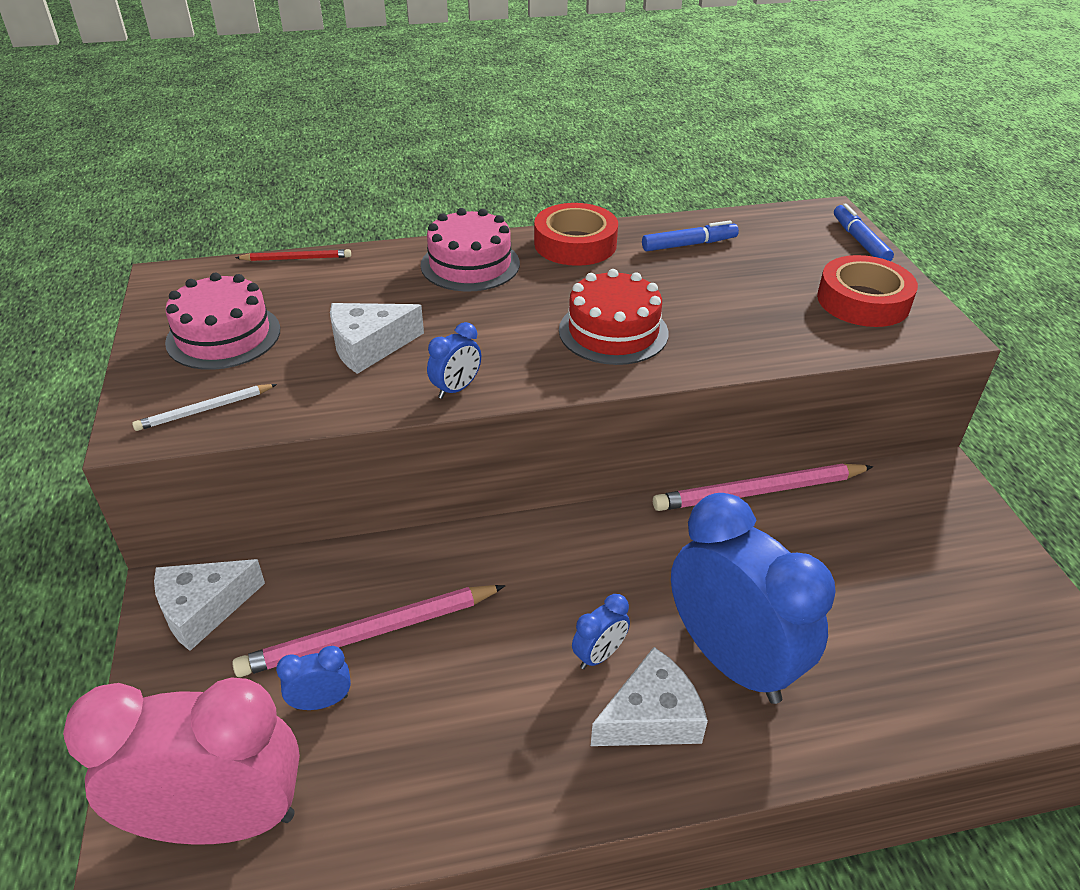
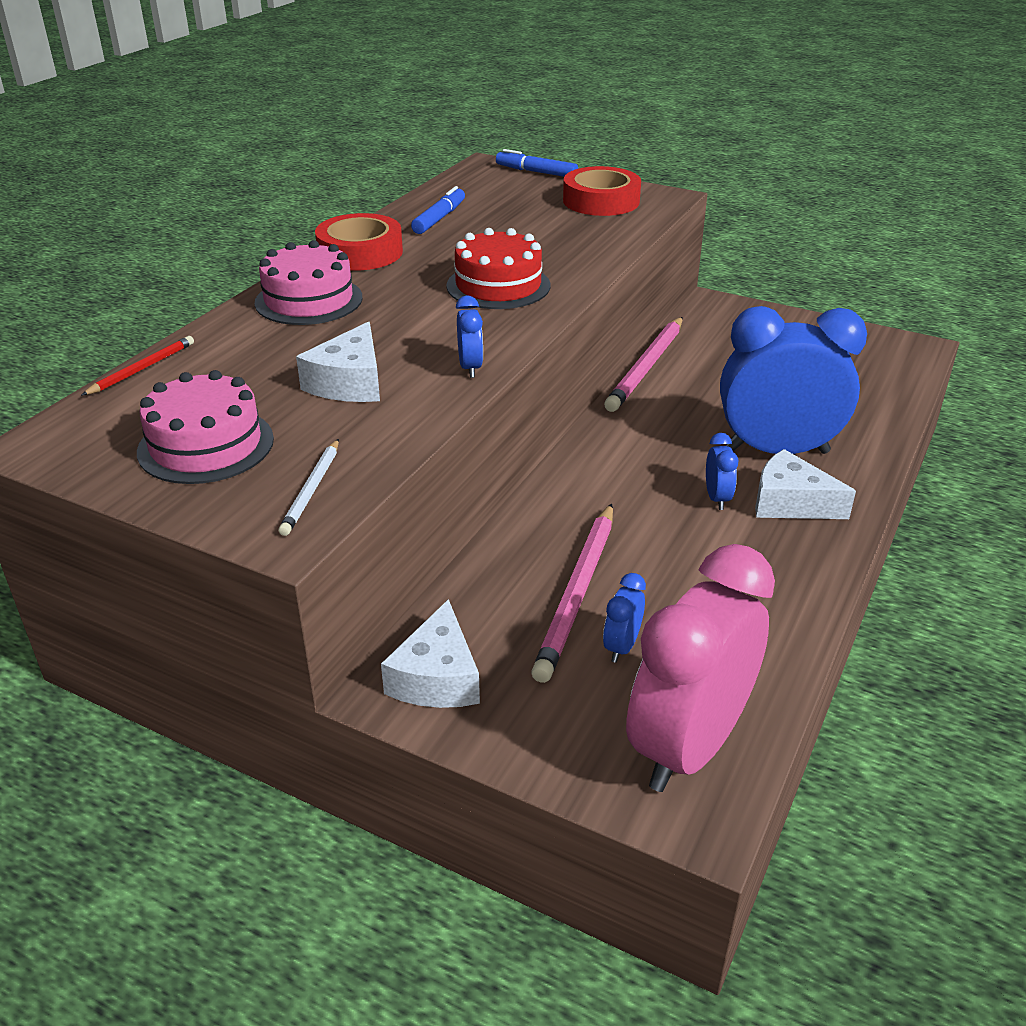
camera: 50 degrees left, 5 degrees down
(651, 717) = (790, 503): white cheese -> white cheese turned 75 degrees counterclockwise

